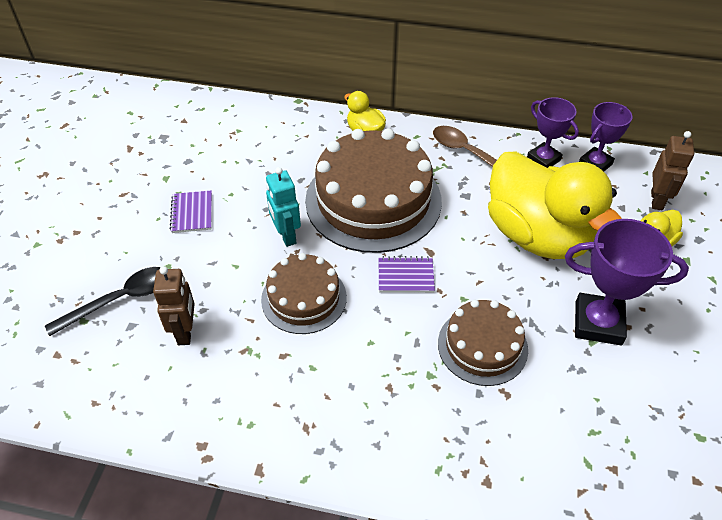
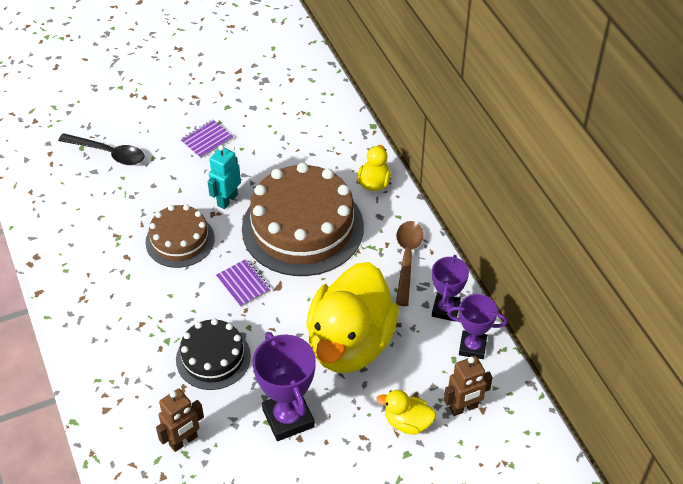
camera: 55 degrees right, 0 degrees up
(185, 332) = (108, 199): brown robot -> brown robot (183, 441)
(482, 346) = (213, 358): brown cake -> black cake

